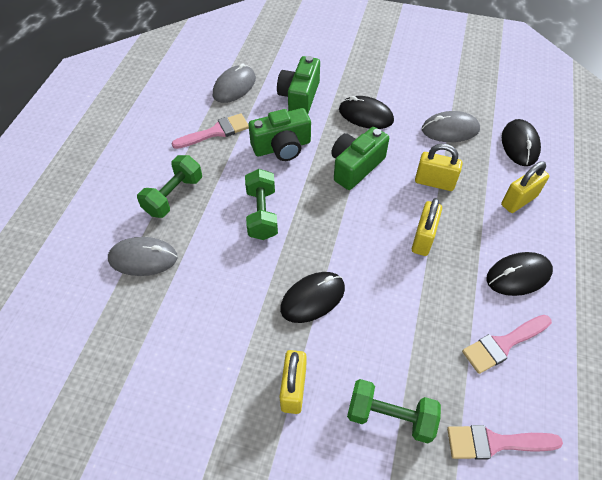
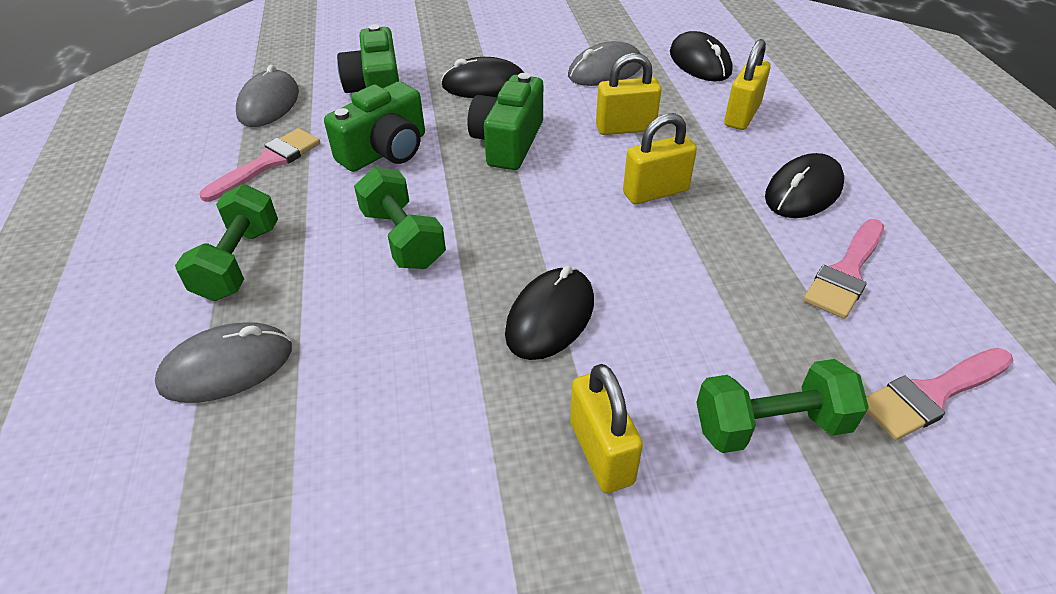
camera: 25 degrees left, 10 degrees down
(423, 238) = (655, 192): yellow padlock -> yellow padlock turned 75 degrees clockwise

